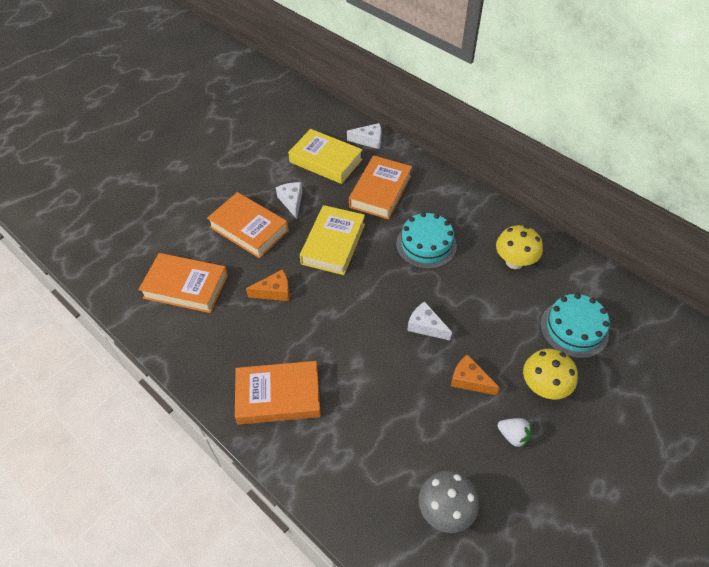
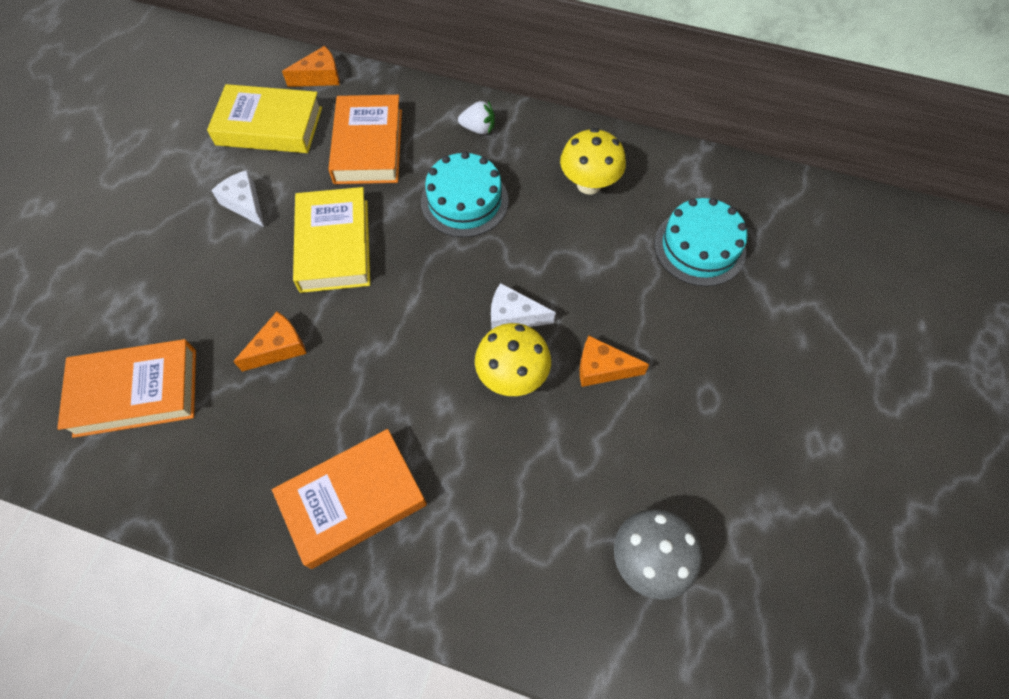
camera: 25 degrees left, 10 degrees up
(249, 229) = (197, 267): orange book -> none
(369, 140) = (320, 77): white cheese -> orange cheese
(513, 436) = (688, 420): white strawberry -> white strawberry (478, 129)
(543, 387) = (696, 339): yellow mushroom -> yellow mushroom (512, 376)

